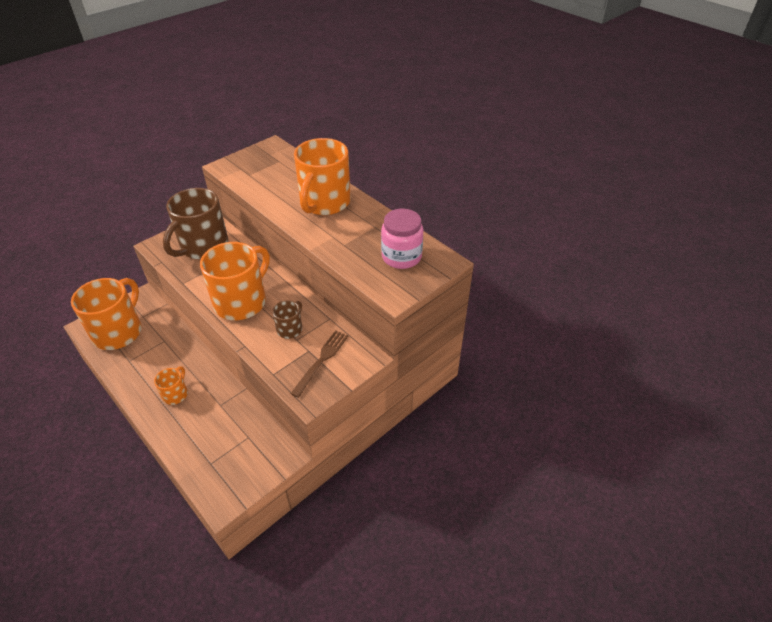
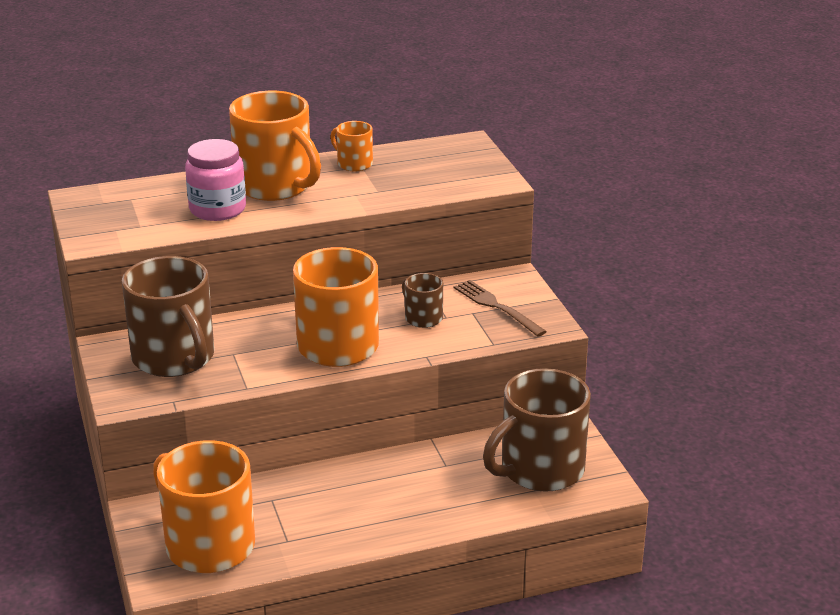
camera: 65 degrees left, 15 degrees down
(175, 394) = (395, 501): orange mug -> orange mug (354, 164)
(230, 456) = (540, 470): none -> brown mug
(401, 257) = (436, 163): pink jar -> pink jar (217, 209)

